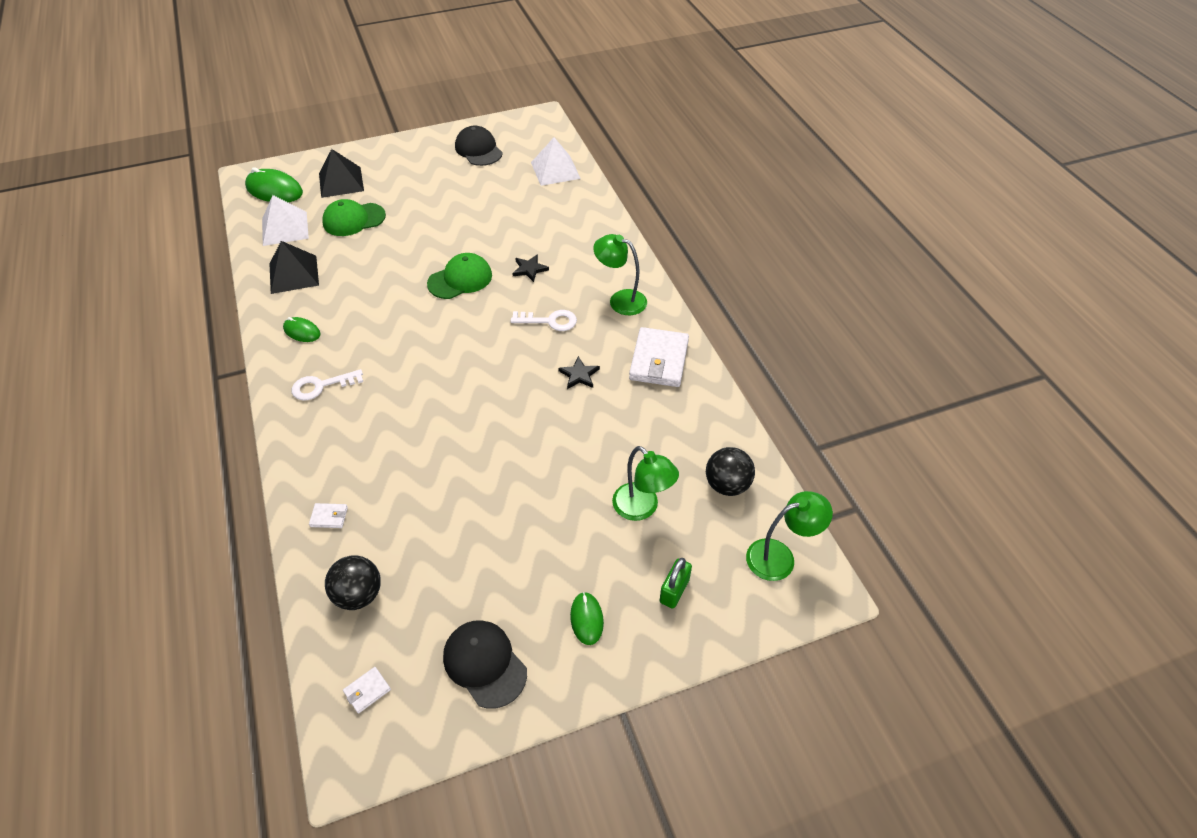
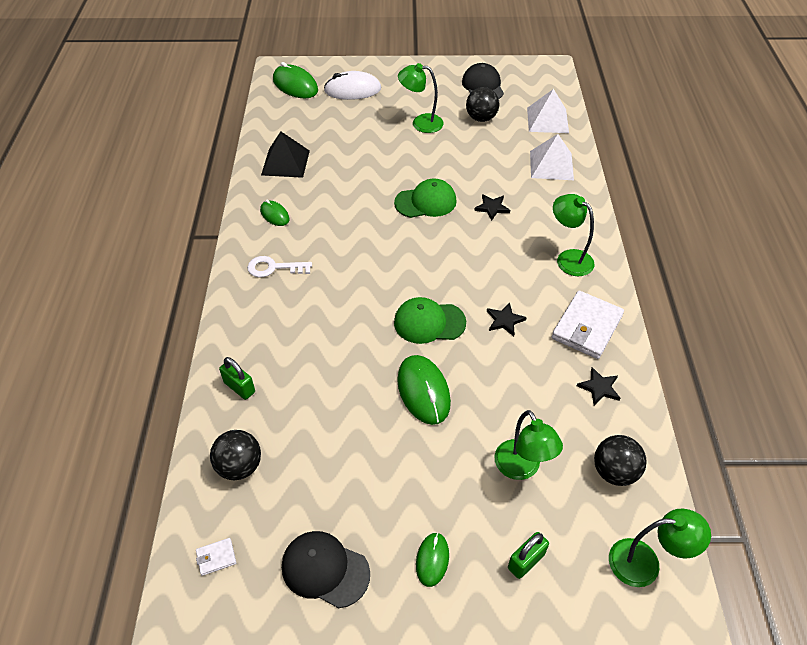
camera: 20 degrees right, 0 degrees up
(285, 228) = (292, 120): white pyramid -> white pyramid (551, 165)
(329, 517) = (239, 387): white wallet -> green padlock
(341, 182) = (352, 90): black pyramid -> white mouse
(354, 219) = (352, 126): green cap -> green cap (429, 322)
(427, 201) = (421, 123): none -> green lamp
(484, 664) = (325, 569): black cap -> black cap turned 45 degrees counterclockwise
(488, 182) = (481, 118): none -> black ball
(523, 465) = (423, 391): none -> green mouse
(550, 321) = (494, 261): white key -> none
(688, 413) = (599, 387): none -> black star

